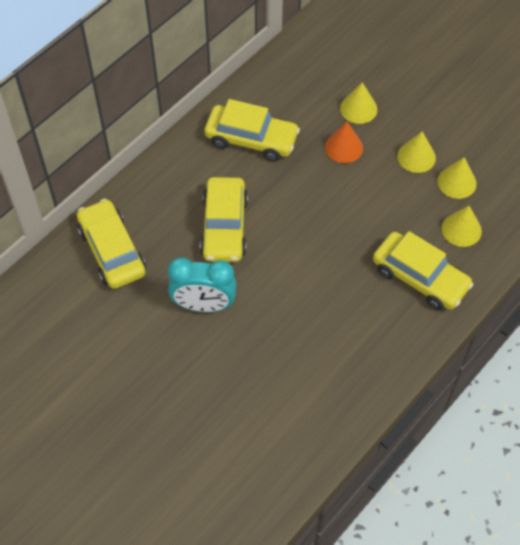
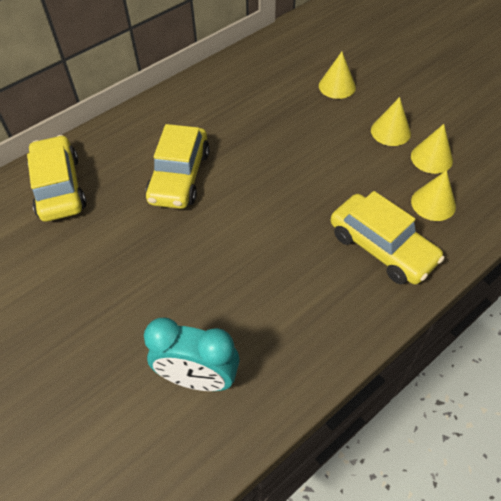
camera: 10 degrees right, 5 degrees down
(204, 305) = (137, 250): turquoise clock -> turquoise clock (198, 378)
(251, 139) = (226, 102): yellow car -> none
(344, 147) = (317, 117): orange cone -> none

